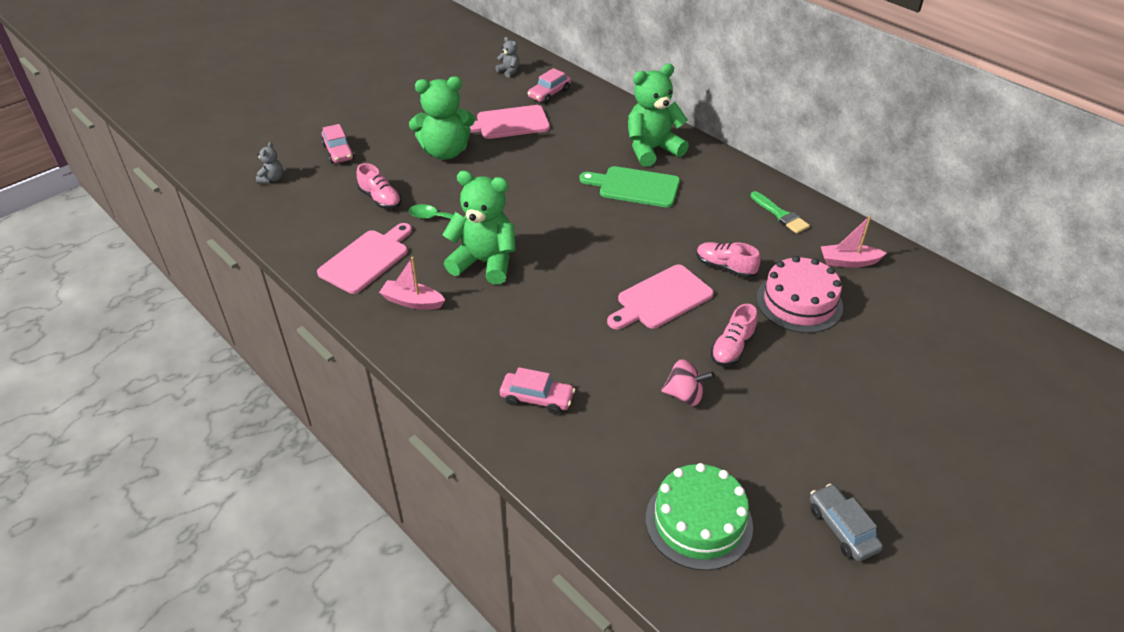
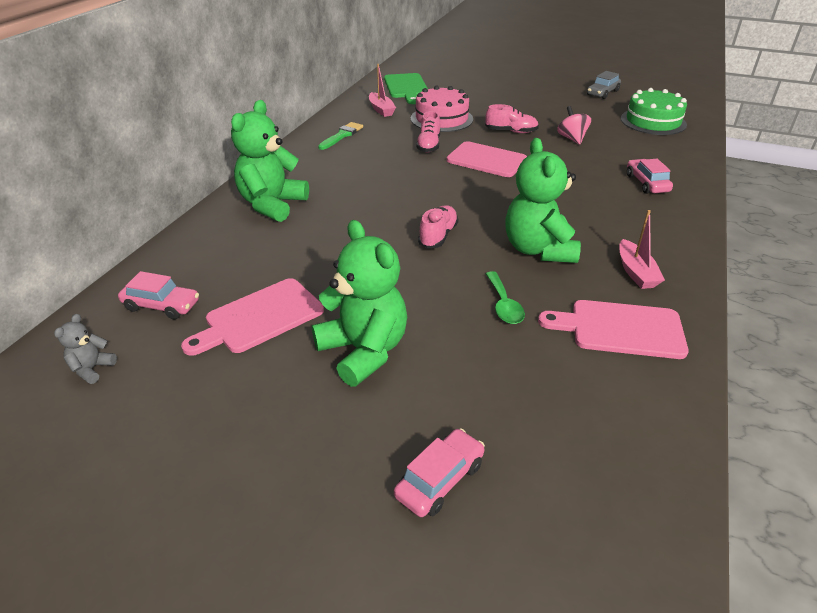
camera: 115 degrees left, 5 degrees down
(272, 179) = (577, 535): grey teddy bear -> none
(380, 199) = (511, 368): pink shoe -> pink shoe (438, 236)
(508, 123) = (259, 317): pink cutting board -> pink cutting board turned 90 degrees clockwise
(635, 187) = (347, 200): green cutting board -> green cutting board (406, 87)
(652, 149) = (272, 204): green teddy bear -> green teddy bear turned 75 degrees clockwise

